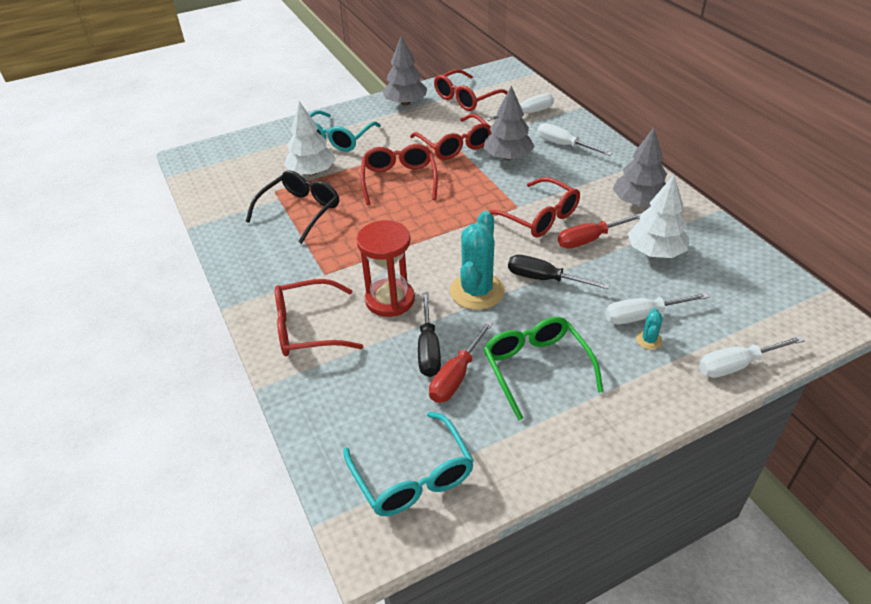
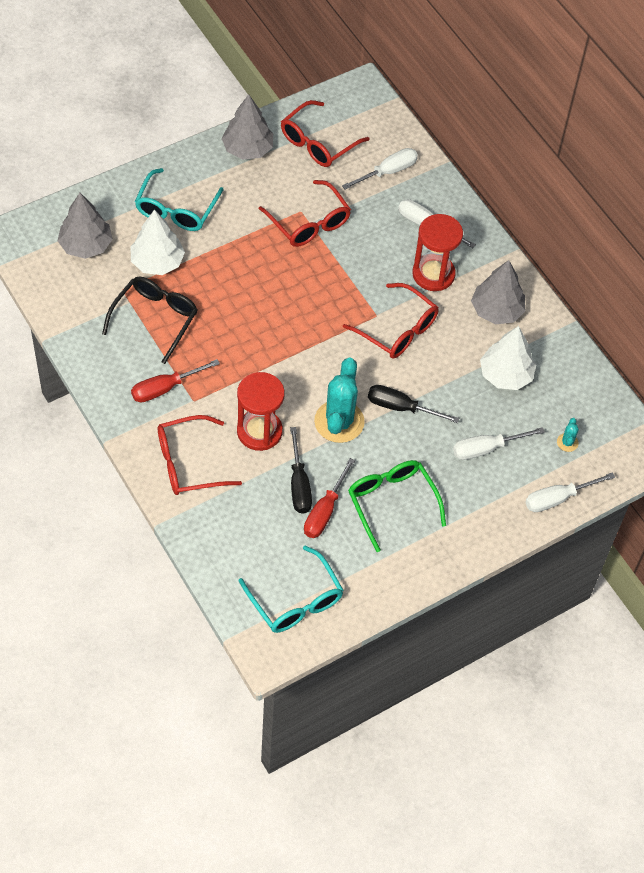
camera: 10 degrees left, 15 degrees up
(399, 180) = (253, 276): red glasses -> none
(508, 157) = (366, 242): grey tree -> grey tree (86, 245)
(572, 177) = (433, 274): none -> red hourglass
(590, 239) = (445, 359): red screwdriver -> red screwdriver (165, 388)
(649, 340) = (488, 474): turquoise cactus -> turquoise cactus (567, 442)

